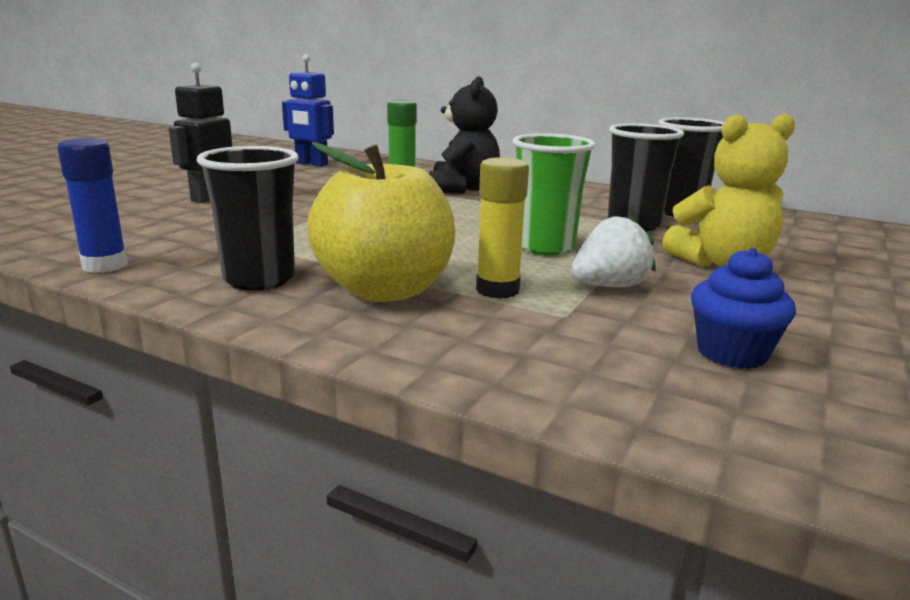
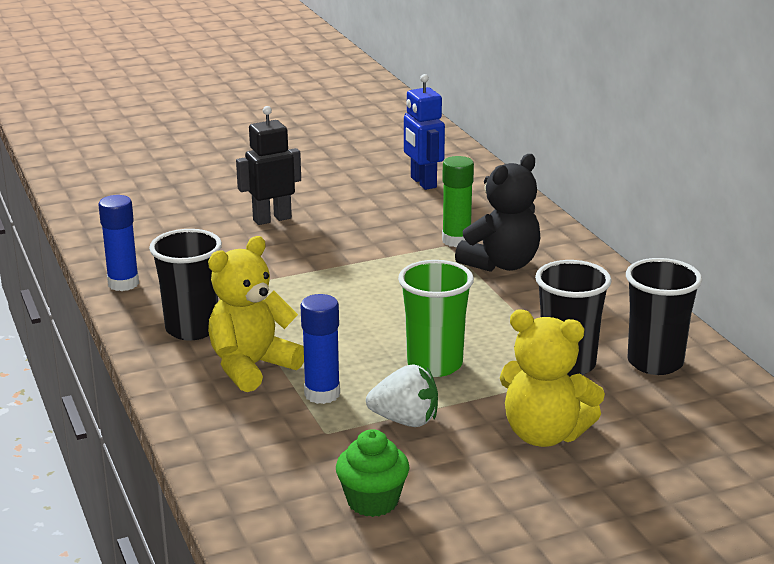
camera: 40 degrees right, 5 degrees up
(385, 290) = (251, 367): yellow apple -> yellow teddy bear
(497, 290) = (322, 394): yellow glue stick -> blue glue stick
(731, 353) = (372, 501): blue cupcake -> green cupcake

